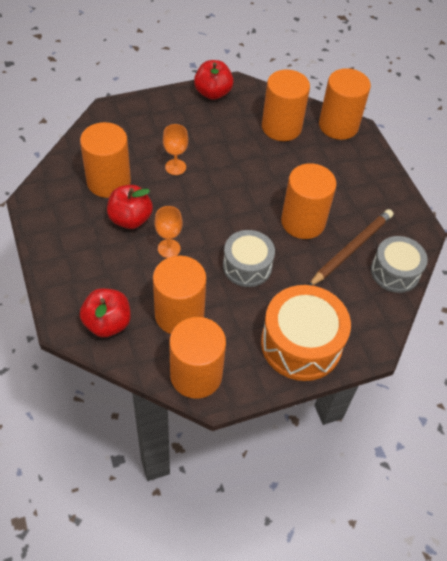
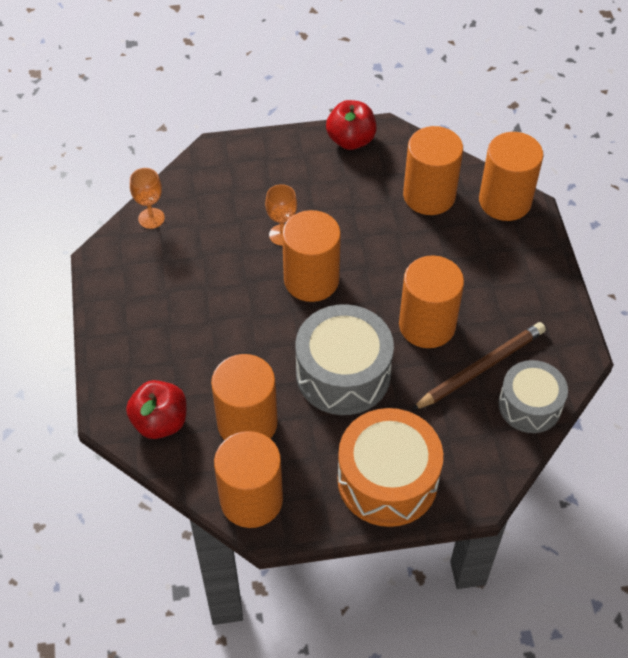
camera: 15 degrees right, 0 degrees up
(109, 181) = (196, 245): orange cylinder -> orange cylinder (311, 280)
(130, 219) = (213, 296): red apple -> none
(169, 248) = (252, 339): orange goblet -> orange goblet (151, 218)
(247, 266) = (343, 374): grey drum -> grey drum, size x1.54

